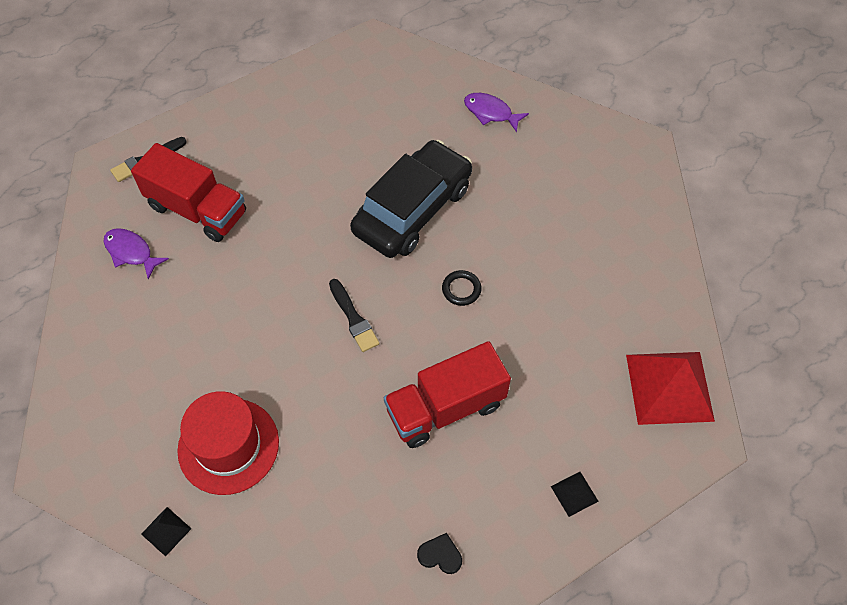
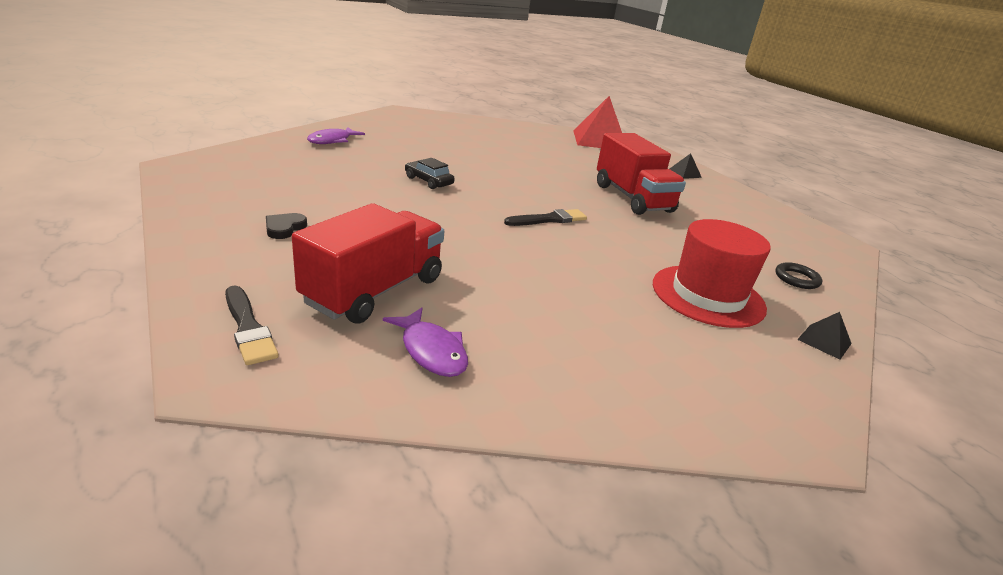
camera: 90 degrees left, 30 degrees down
(131, 252) = (431, 351): purple fish -> purple fish turned 75 degrees counterclockwise
(413, 209) = (428, 181): black car -> black car, size x0.40
(440, 555) = (754, 217): black heart -> black heart (284, 228)
(461, 289) = (520, 177): black ring -> black ring (796, 279)

